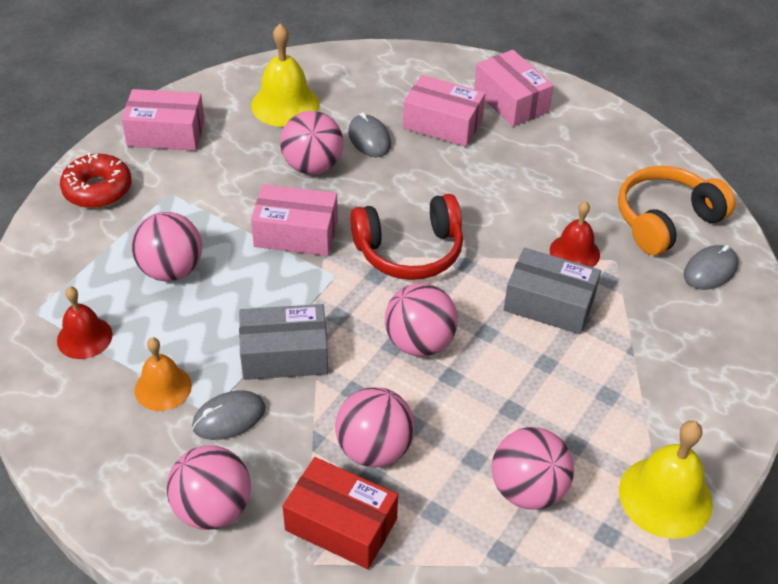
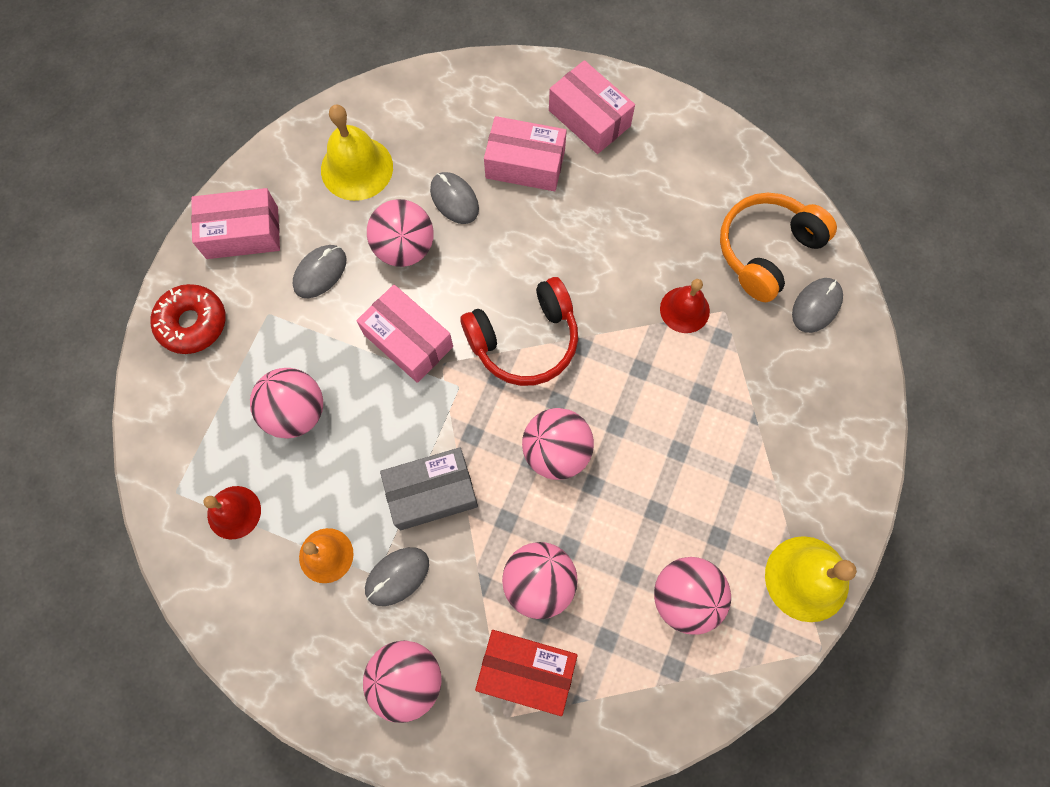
camera: 10 degrees left, 25 degrees up
(228, 171) = (320, 272): none -> grey mouse
(296, 233) = (408, 340): pink box -> pink box turned 45 degrees clockwise
(549, 304) = (670, 379): grey box -> none

